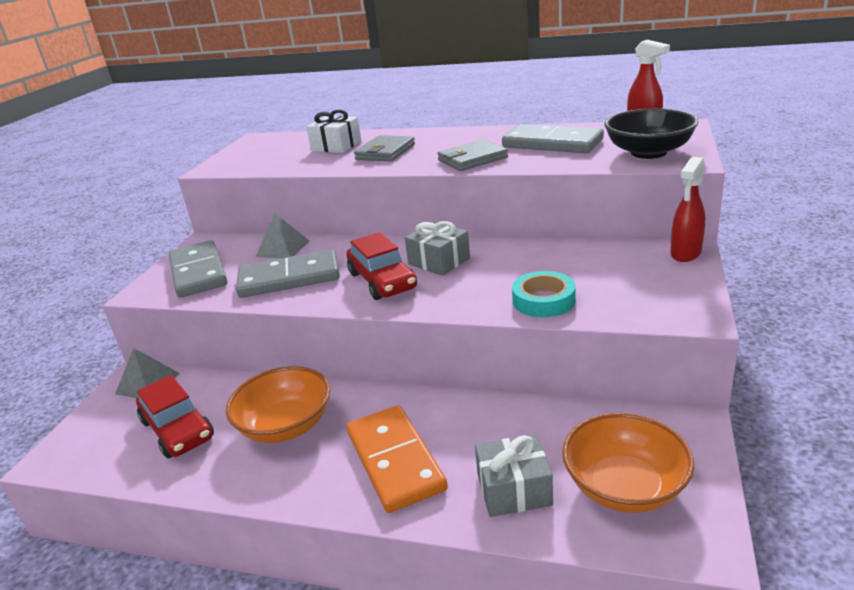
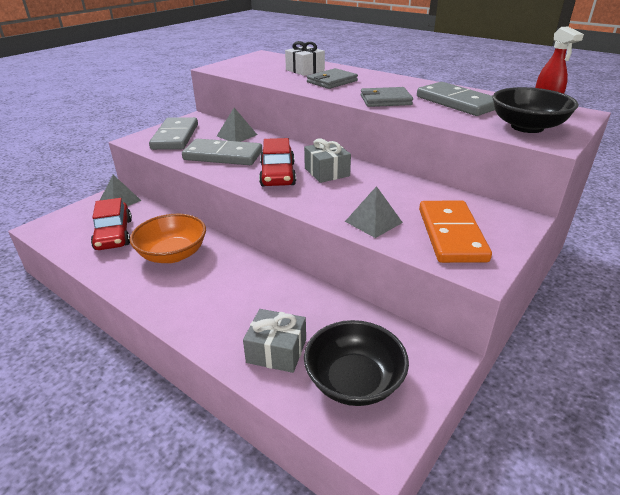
camera: 20 degrees right, 5 degrees up
(394, 461) = (218, 301): orange domino -> orange domino (451, 234)
(543, 300) = (373, 222): turquoise tape -> grey pyramid
(624, 487) = (354, 381): orange bowl -> black bowl
(685, 254) = (518, 220): red spray bottle -> none

